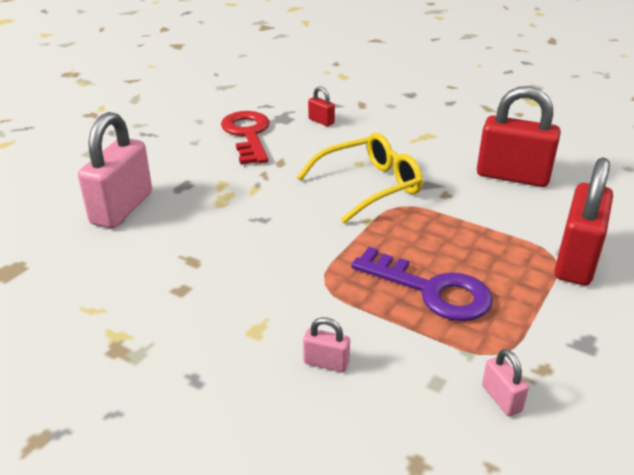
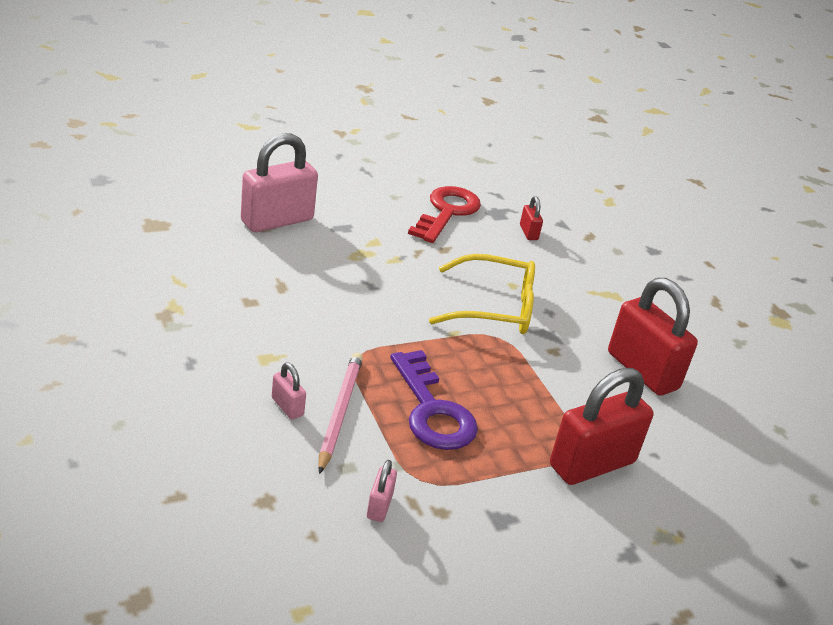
camera: 30 degrees right, 0 degrees up
(371, 339) = (339, 412): none -> pink pencil

